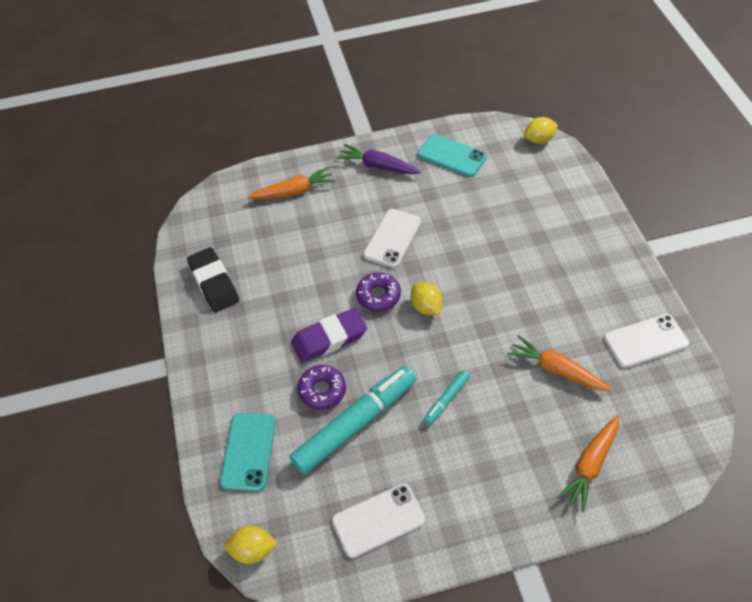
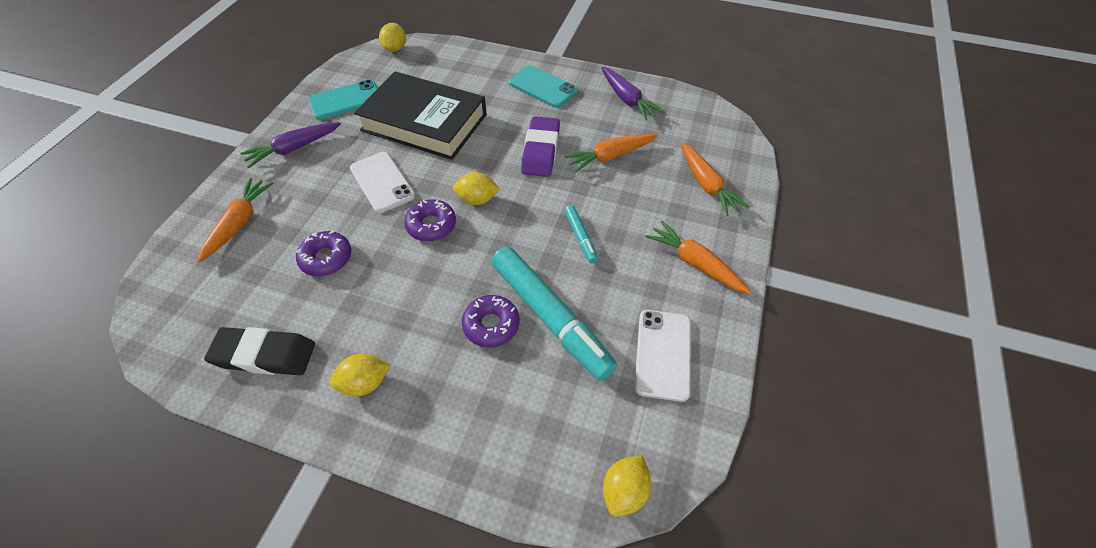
camera: 60 degrees left, 0 degrees up
(230, 349) = (365, 383): none -> yellow lemon
(248, 451) = (505, 432): turquoise phone -> turquoise phone (542, 87)
(303, 258) = (326, 258): none -> purple donut
(329, 338) = (439, 287): purple eraser -> purple eraser (541, 151)
(355, 424) = (550, 317): turquoise marker -> turquoise marker turned 150 degrees clockwise
(474, 219) = (424, 122): none -> black book
(487, 500) = (695, 263): none -> orange carrot
(645, 341) = (627, 99): white phone -> purple carrot

